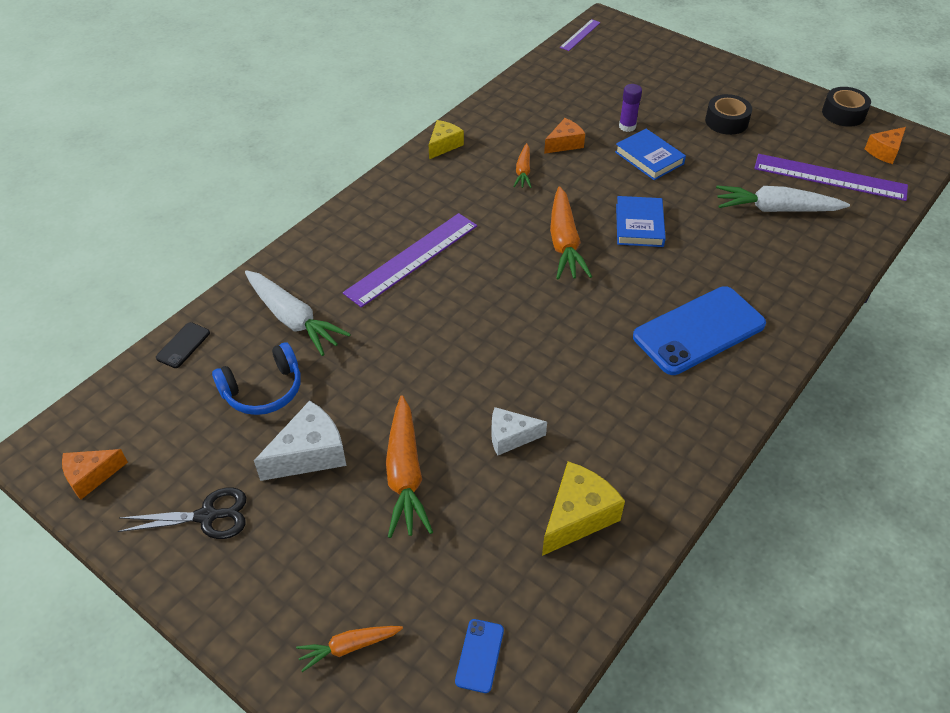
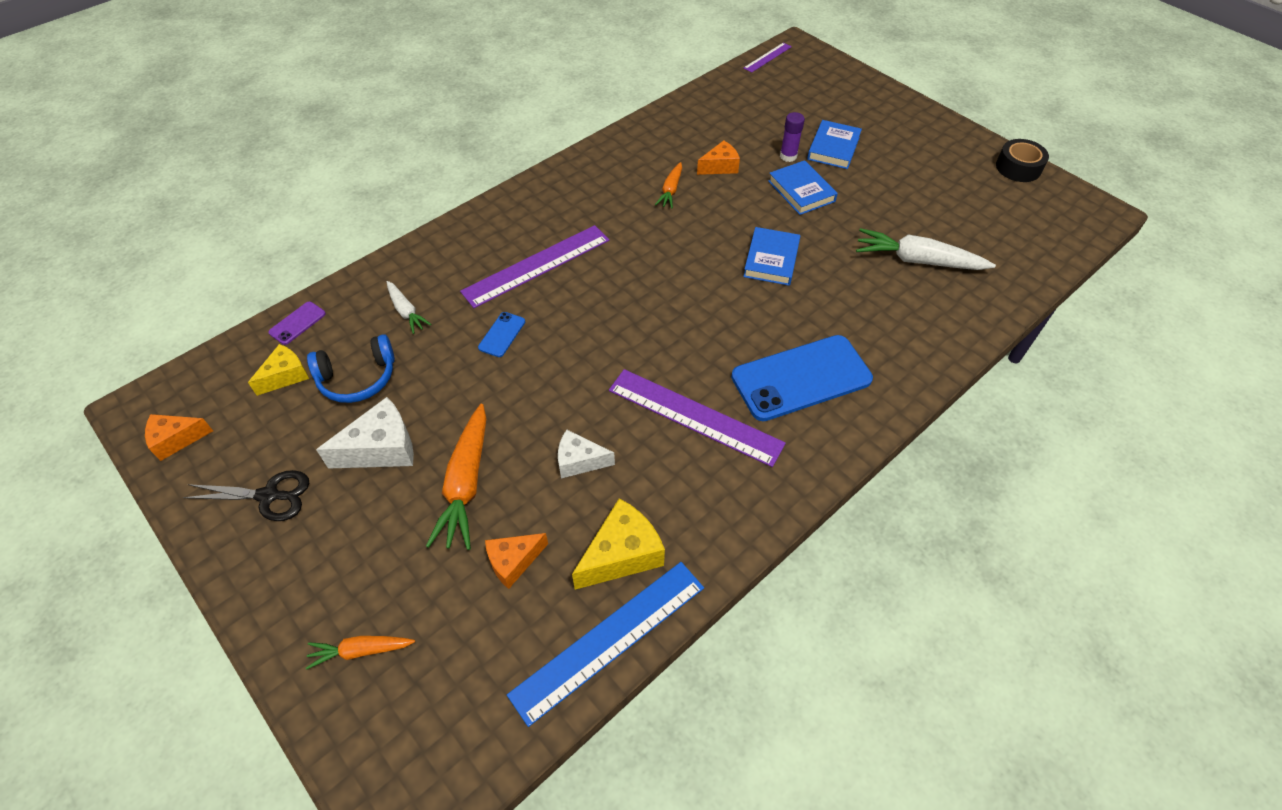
camera: 10 degrees right, 5 degrees up
(183, 345) = (297, 323): black phone -> purple phone
(293, 319) = (406, 311): white carrot -> white carrot, size x0.56
(444, 145) = (601, 155): yellow cheese -> yellow cheese (286, 376)
(479, 655) = (483, 683): blue phone -> blue phone (502, 334)
(564, 243) = (690, 268): orange carrot -> none
(588, 595) = (609, 639): none -> blue ruler
(667, 114) = (833, 148): none -> blue book
(726, 121) = (892, 162): black tape -> none
(830, 177) = (985, 233): purple ruler -> purple ruler (695, 416)
(884, 152) = (1051, 213): orange cheese -> orange cheese (513, 561)

